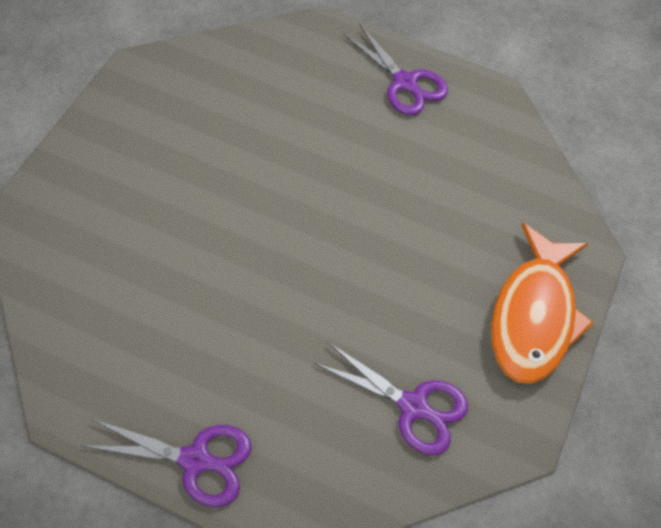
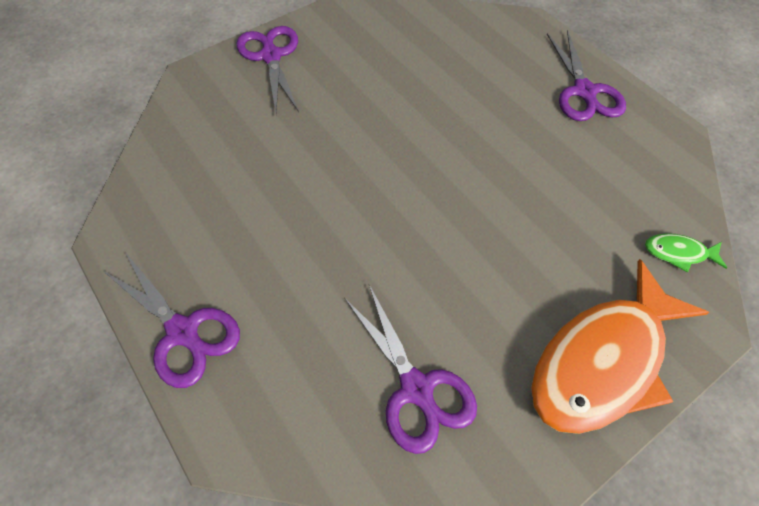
camera: 35 degrees right, 0 degrees up
(89, 159) = (271, 56): none -> purple scissors
(545, 203) = (678, 253): none -> green fish

